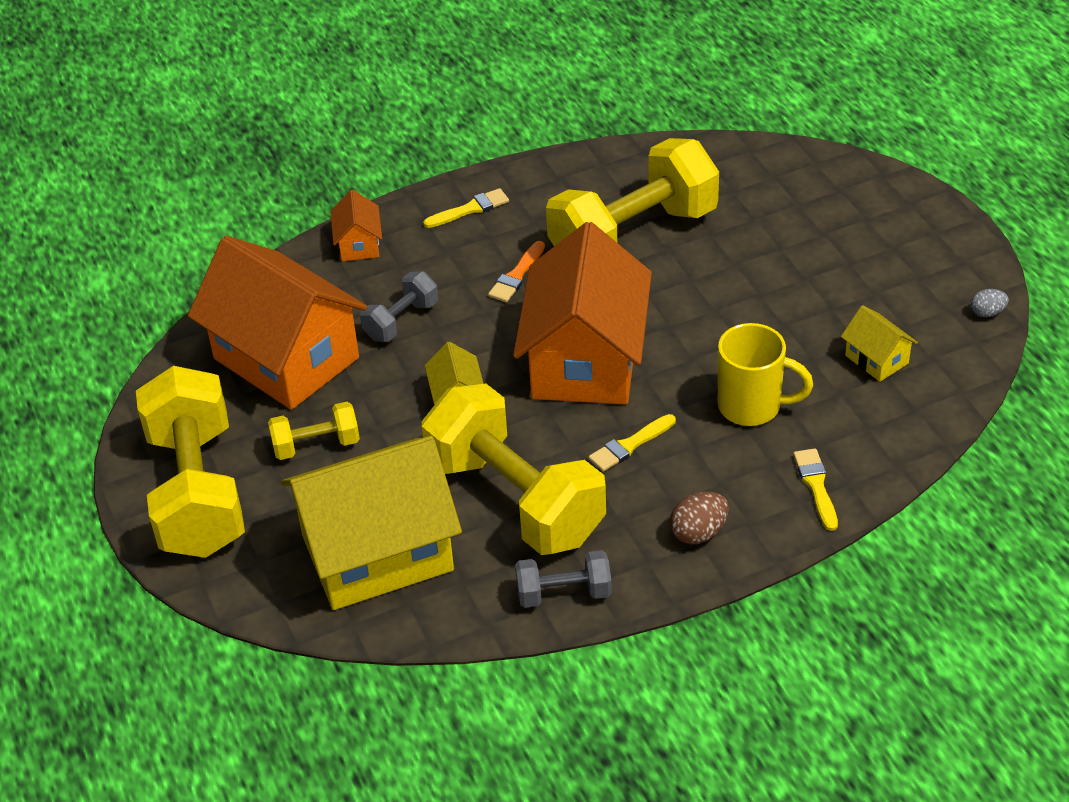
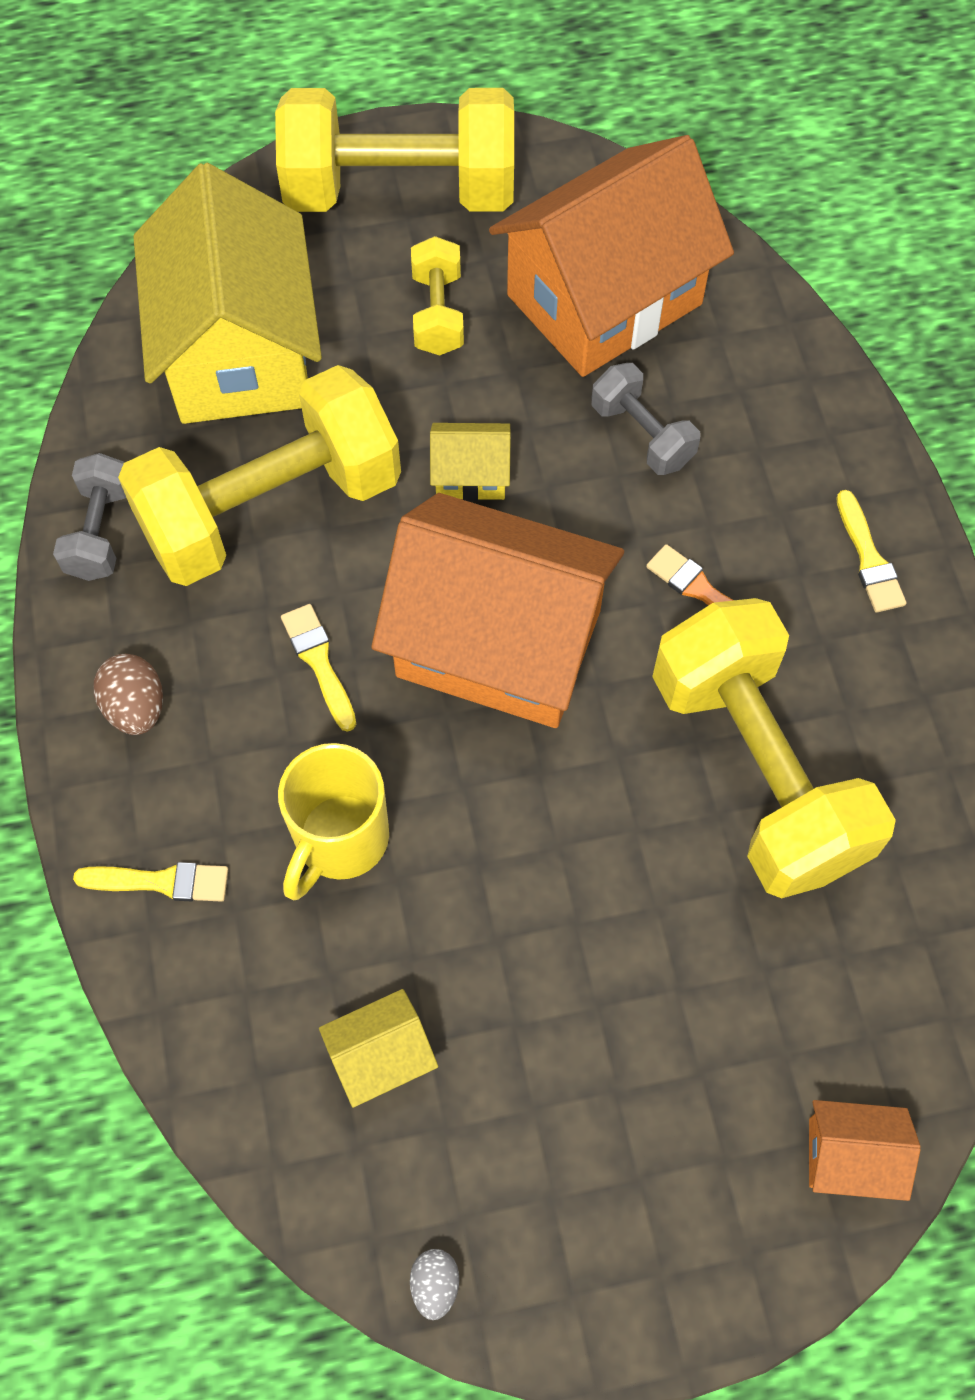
camera: 100 degrees right, 20 degrees up
(359, 244) = (816, 407): orange house -> orange house (850, 1156)

